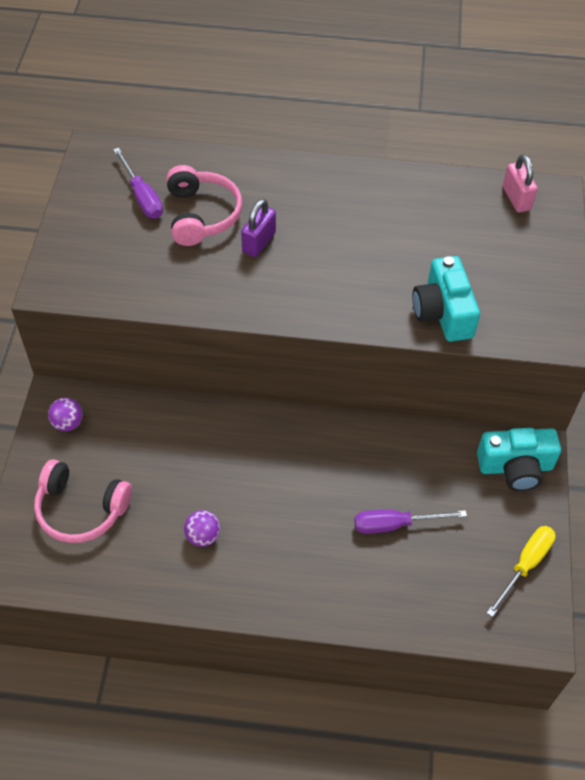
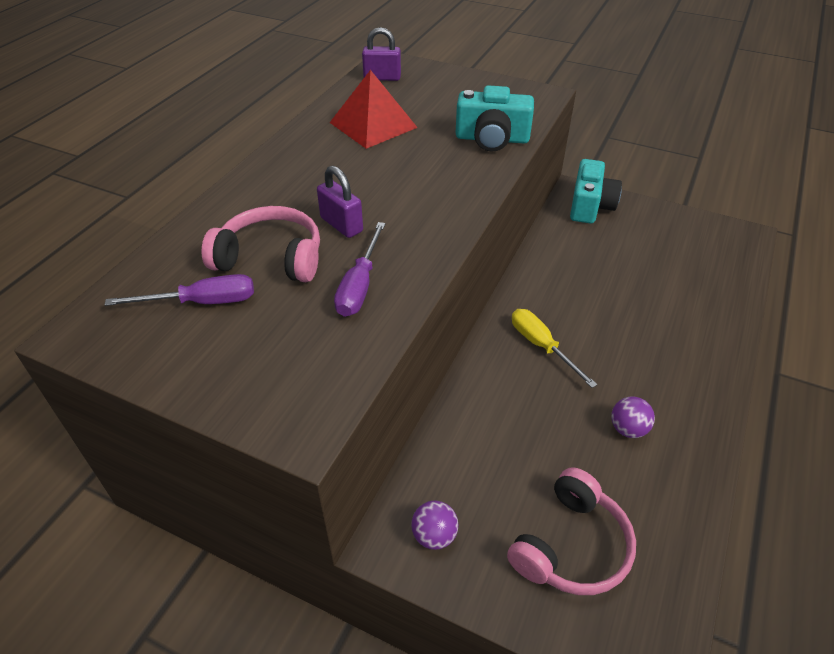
camera: 70 degrees left, 10 degrees down
(395, 524) = (634, 285): purple screwdriver -> purple screwdriver (359, 286)
(420, 218) = (373, 125): none -> red pyramid
(516, 198) = (382, 78): pink padlock -> purple padlock
(525, 565) = (683, 225): yellow screwdriver -> yellow screwdriver (541, 346)

